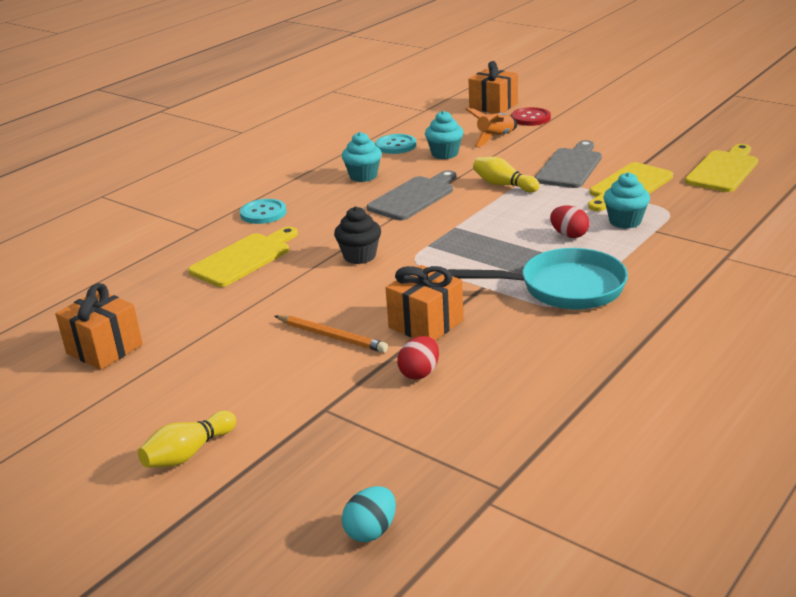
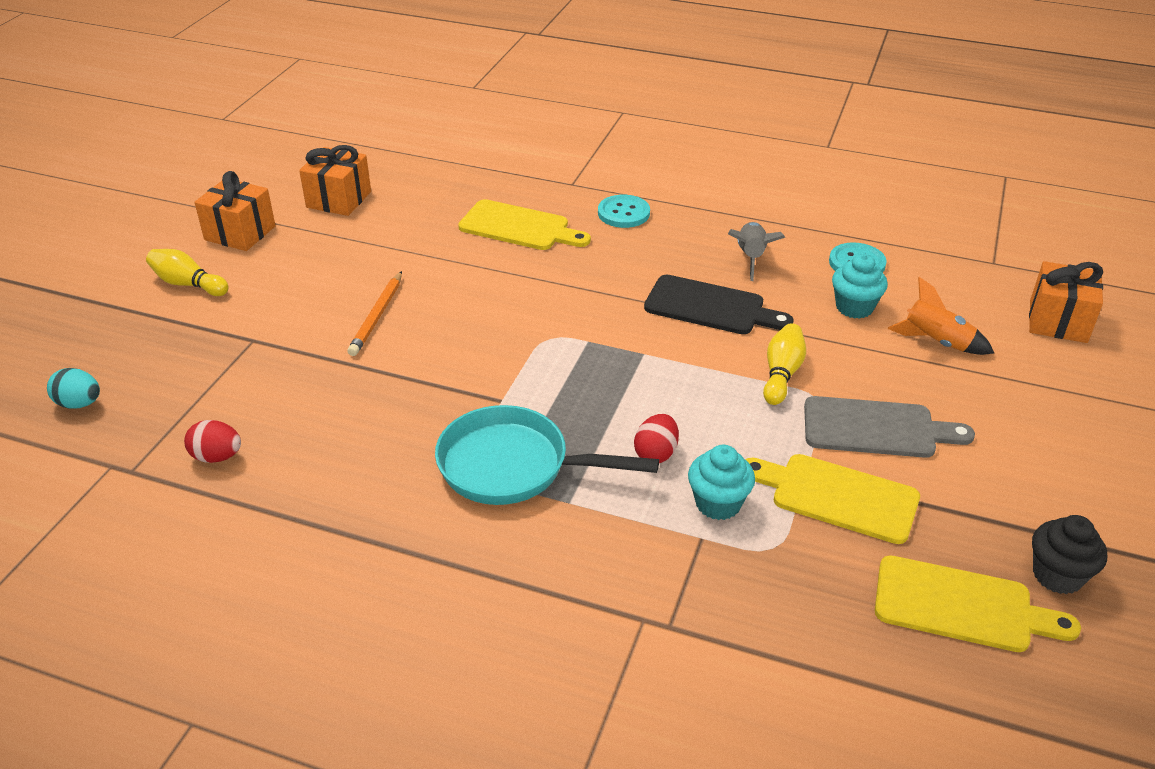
camera: 70 degrees right, 10 degrees up
(359, 256) = (546, 298): black cupcake -> black cupcake (1057, 575)
(363, 176) = (751, 257): turquoise cupcake -> grey rocket
(414, 197) = (710, 307): grey cutting board -> black cutting board
(419, 373) = (317, 386): red egg -> red egg (217, 457)
(426, 324) = (411, 372): orange gift -> orange gift (240, 233)
(530, 118) = (1036, 365): red button -> none
(564, 288) = (513, 466): turquoise pan -> turquoise pan turned 120 degrees clockwise

